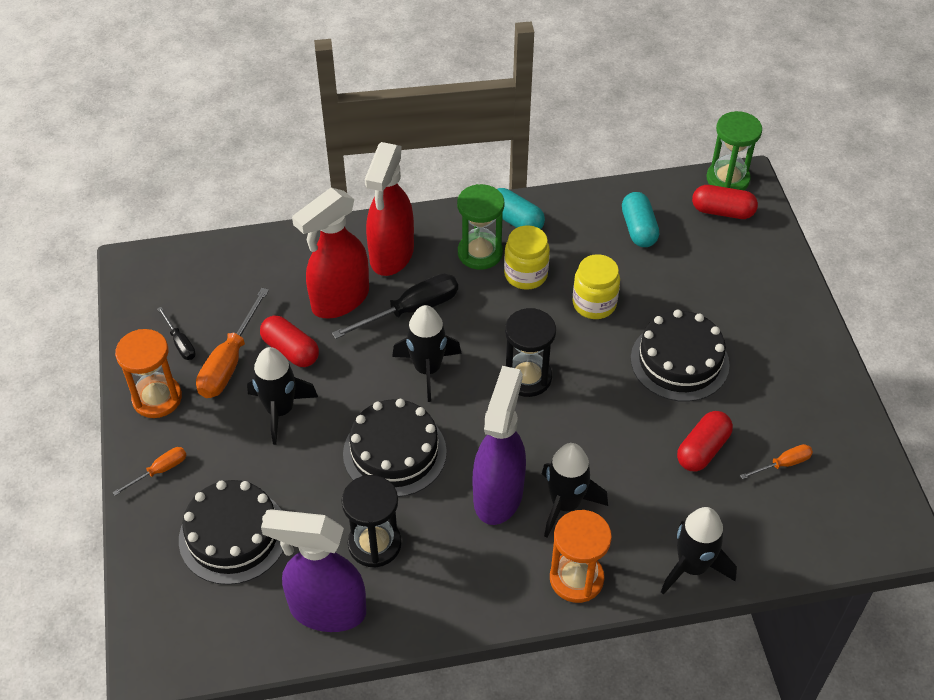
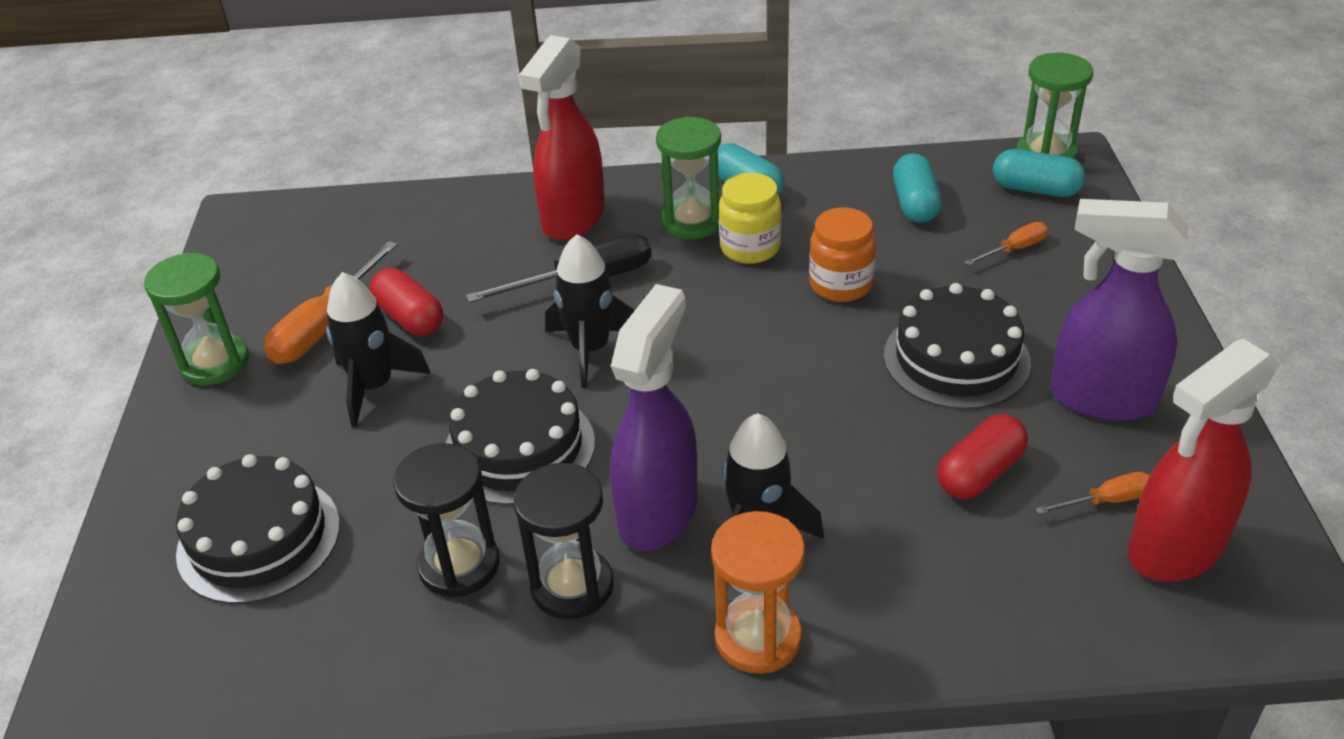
camera: 10 degrees right, 10 degrees down
(157, 398) = (215, 363): orange hourglass -> green hourglass
(160, 471) = (187, 449): orange screwdriver -> orange screwdriver (1014, 249)
(180, 343) = (267, 302): black screwdriver -> none
(326, 610) = (363, 651): purple spray bottle -> purple spray bottle (1101, 399)
(339, 300) = (491, 265): red spray bottle -> red spray bottle (1174, 550)
(527, 377) = (730, 366): black hourglass -> black hourglass (572, 586)
(594, 304) = (840, 284): yellow jar -> orange jar
(692, 567) = (947, 636): black rocket -> none
(722, 211) = (1035, 189): red capsule -> turquoise capsule

